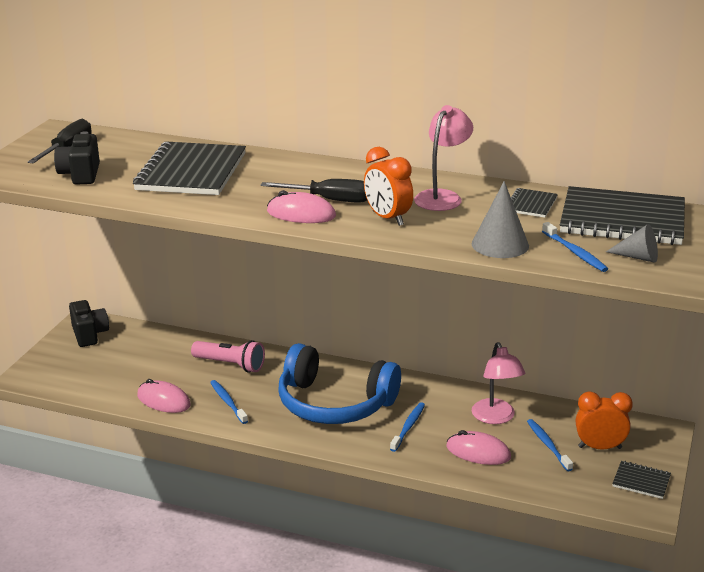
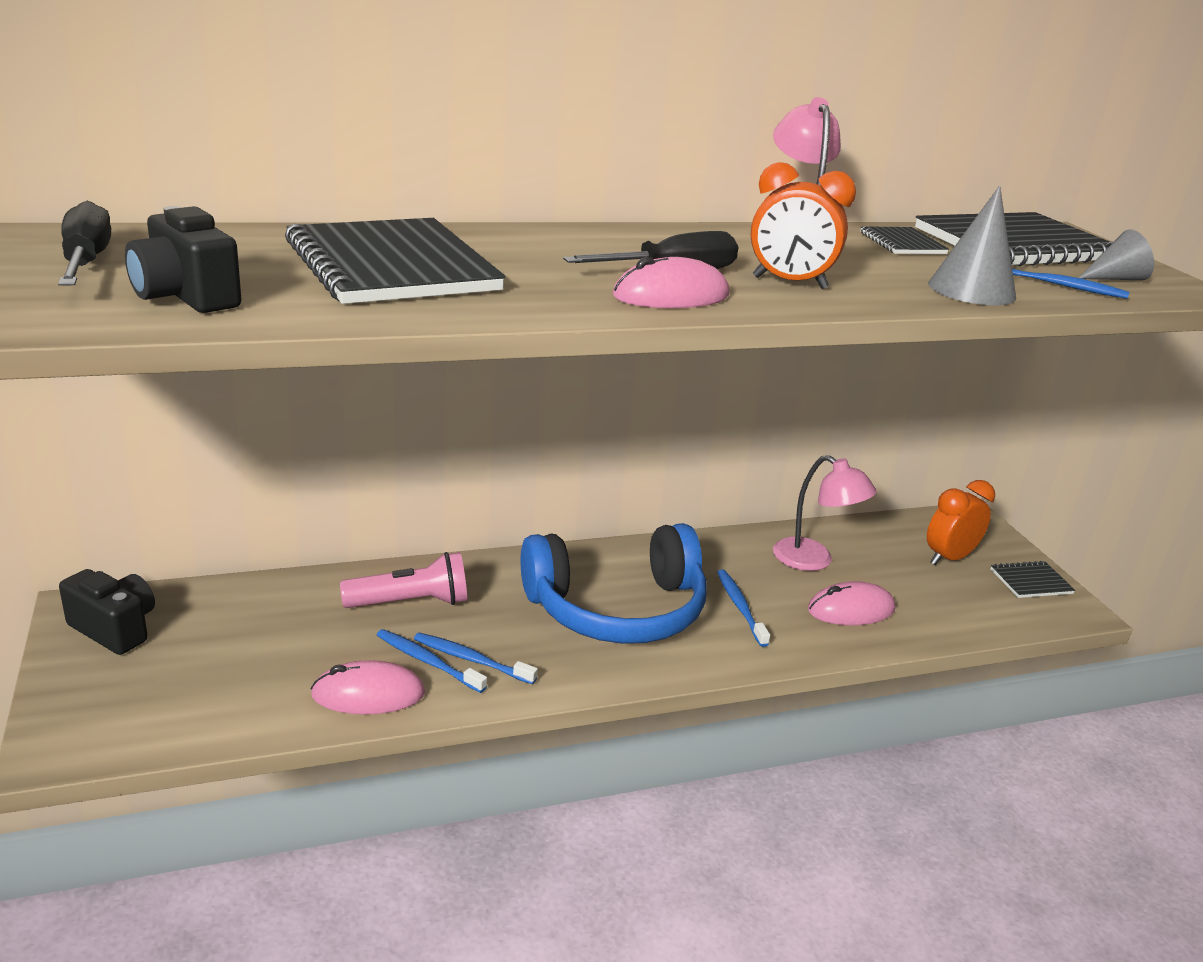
camera: 40 degrees left, 0 degrees up
(548, 445) = (902, 573): blue toothbrush -> blue toothbrush (427, 661)

